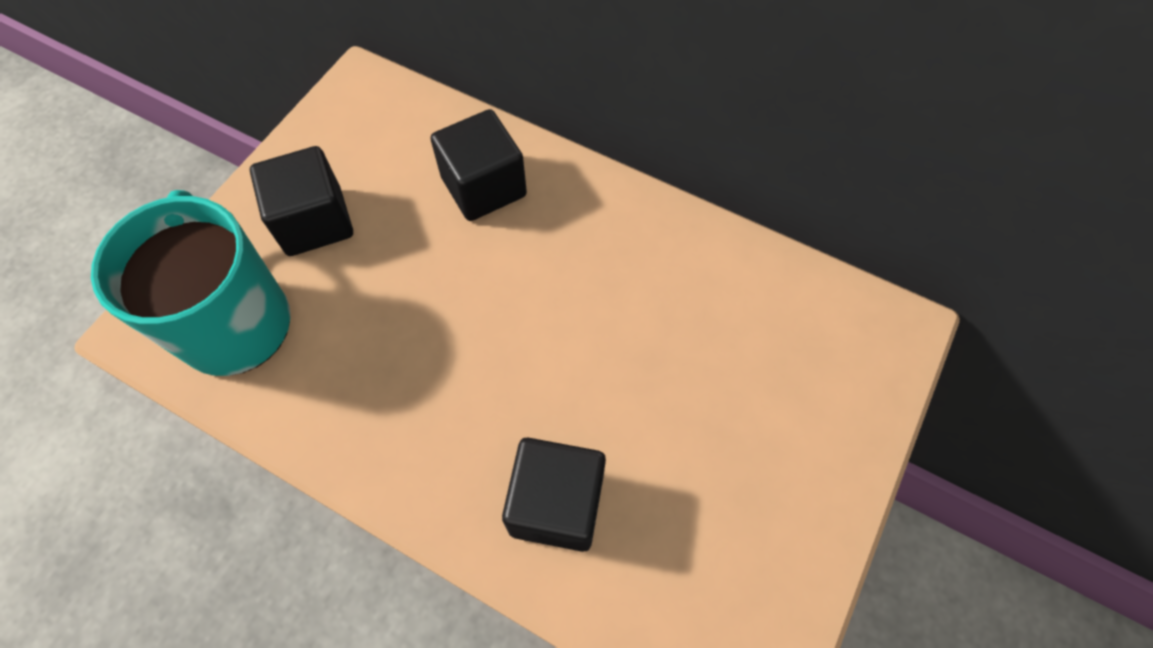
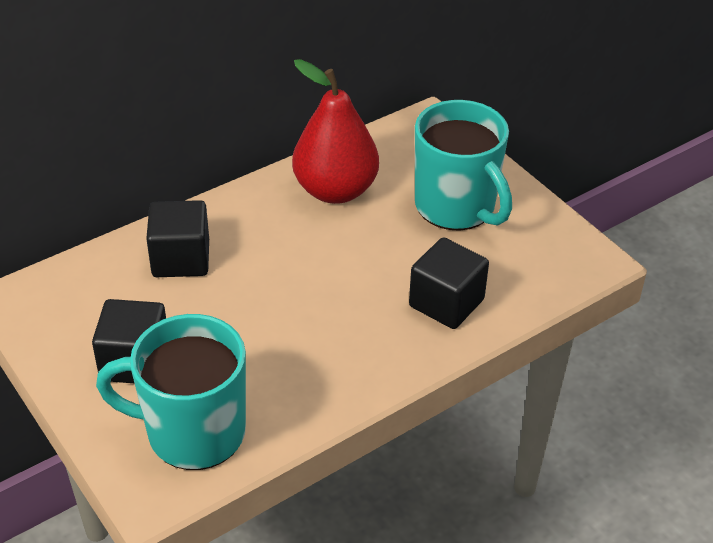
camera: 65 degrees left, 20 degrees down
(688, 283) = (335, 190): none -> red pear
(747, 439) = (456, 207): none -> turquoise mug

